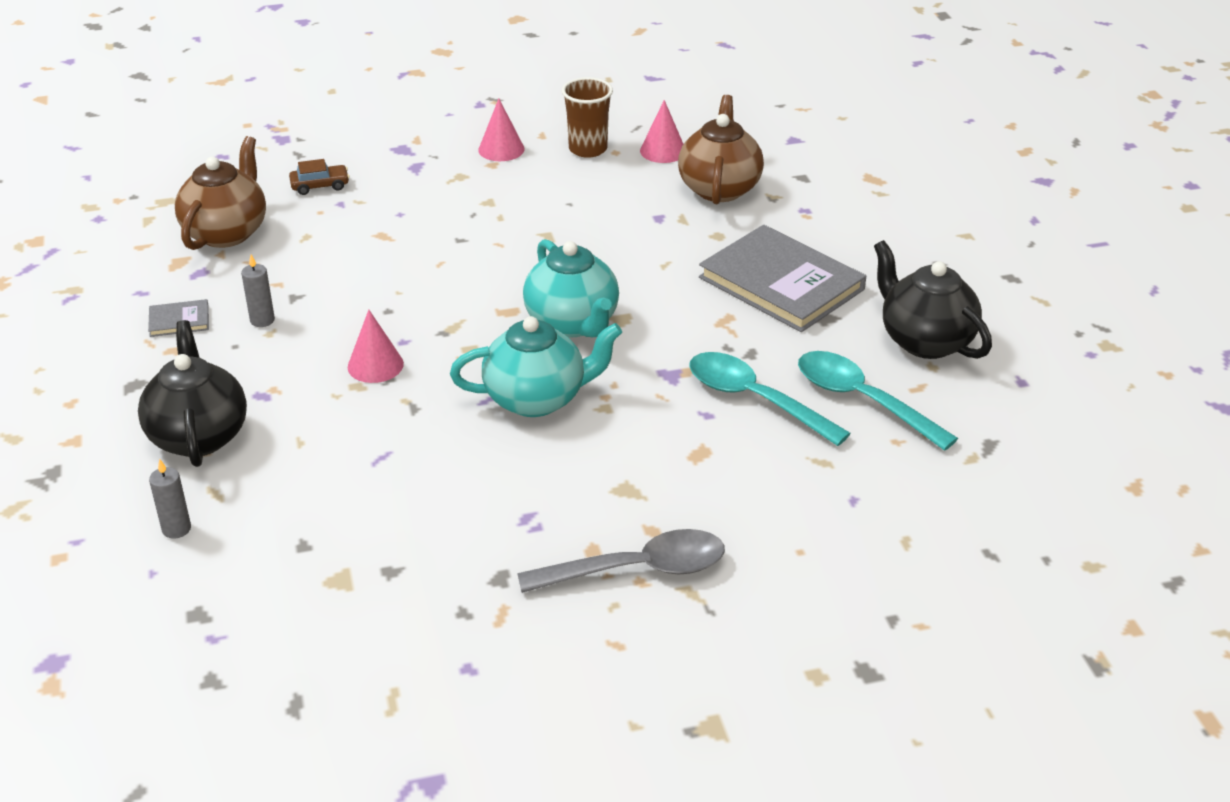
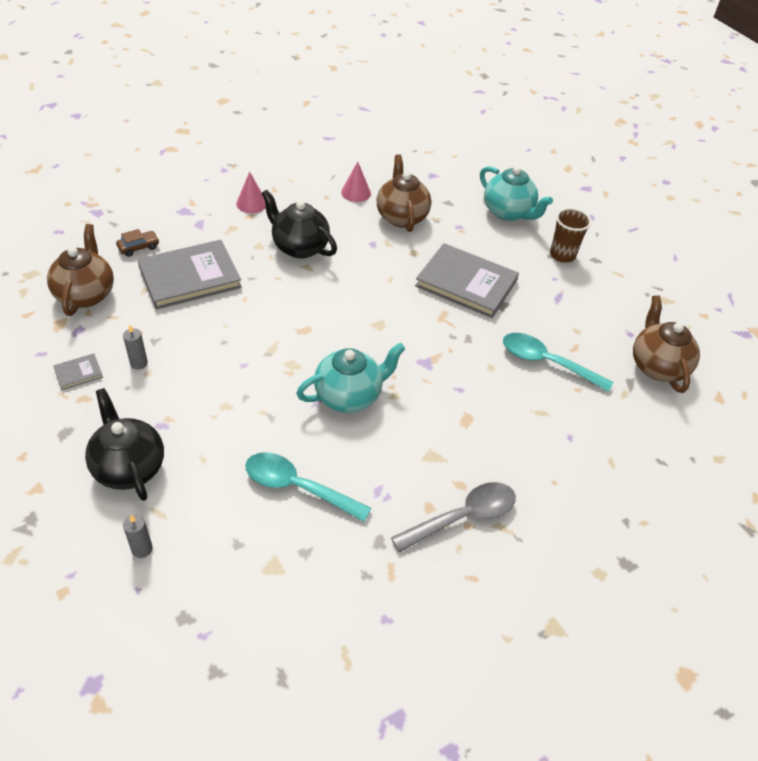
camera: 20 degrees left, 10 degrees up
(375, 228) = (190, 277): none -> grey book
(375, 365) = (232, 387): pink cone -> none
(573, 323) = (349, 333): turquoise teapot -> turquoise teapot (508, 212)
(588, 149) = (308, 197): brown cup -> brown cup (562, 255)
(755, 399) = (484, 373): turquoise spoon -> turquoise spoon (298, 487)
(925, 341) = (565, 313): black teapot -> black teapot (299, 247)
(1046, 430) = (657, 366): none -> brown teapot

